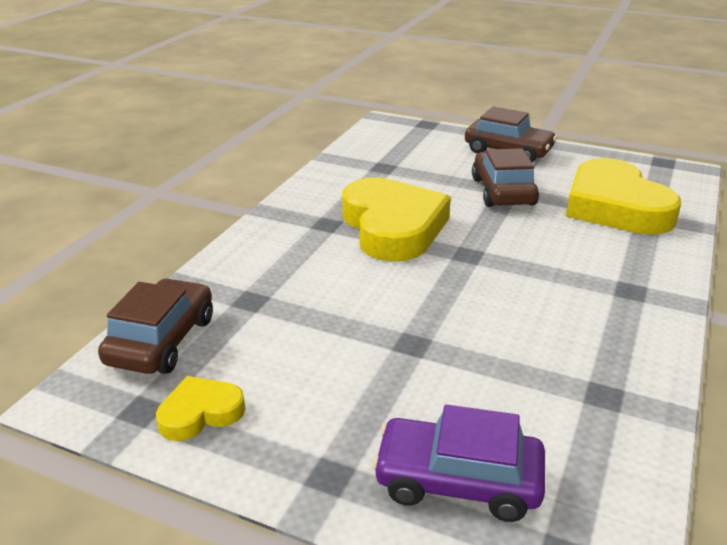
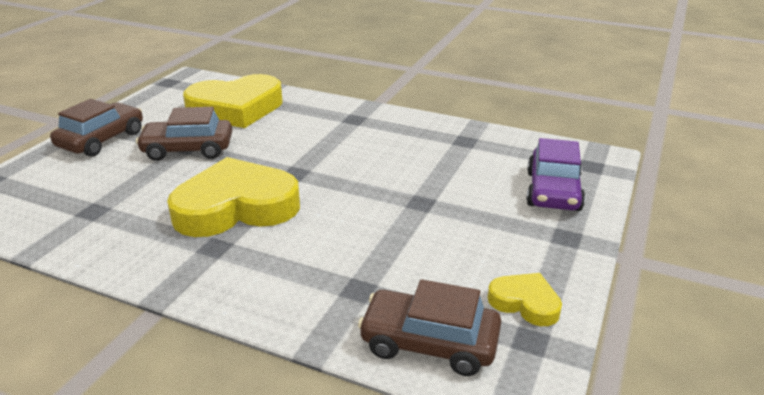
camera: 90 degrees left, 0 degrees up
(200, 413) = (525, 303): yellow heart -> yellow heart turned 150 degrees clockwise

